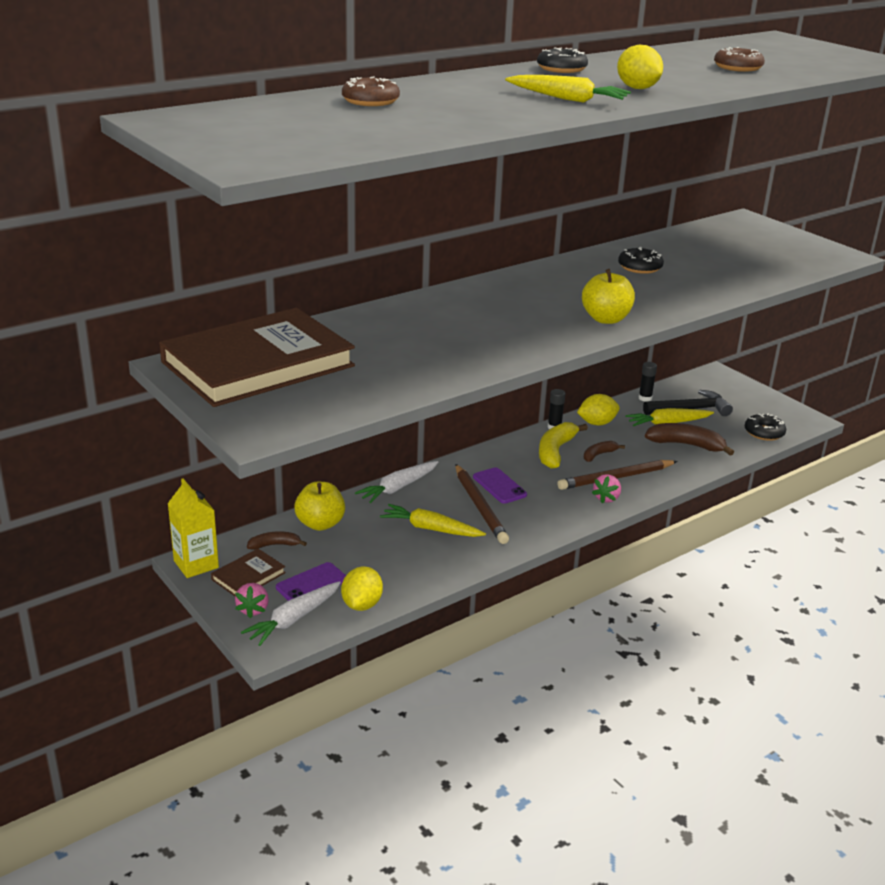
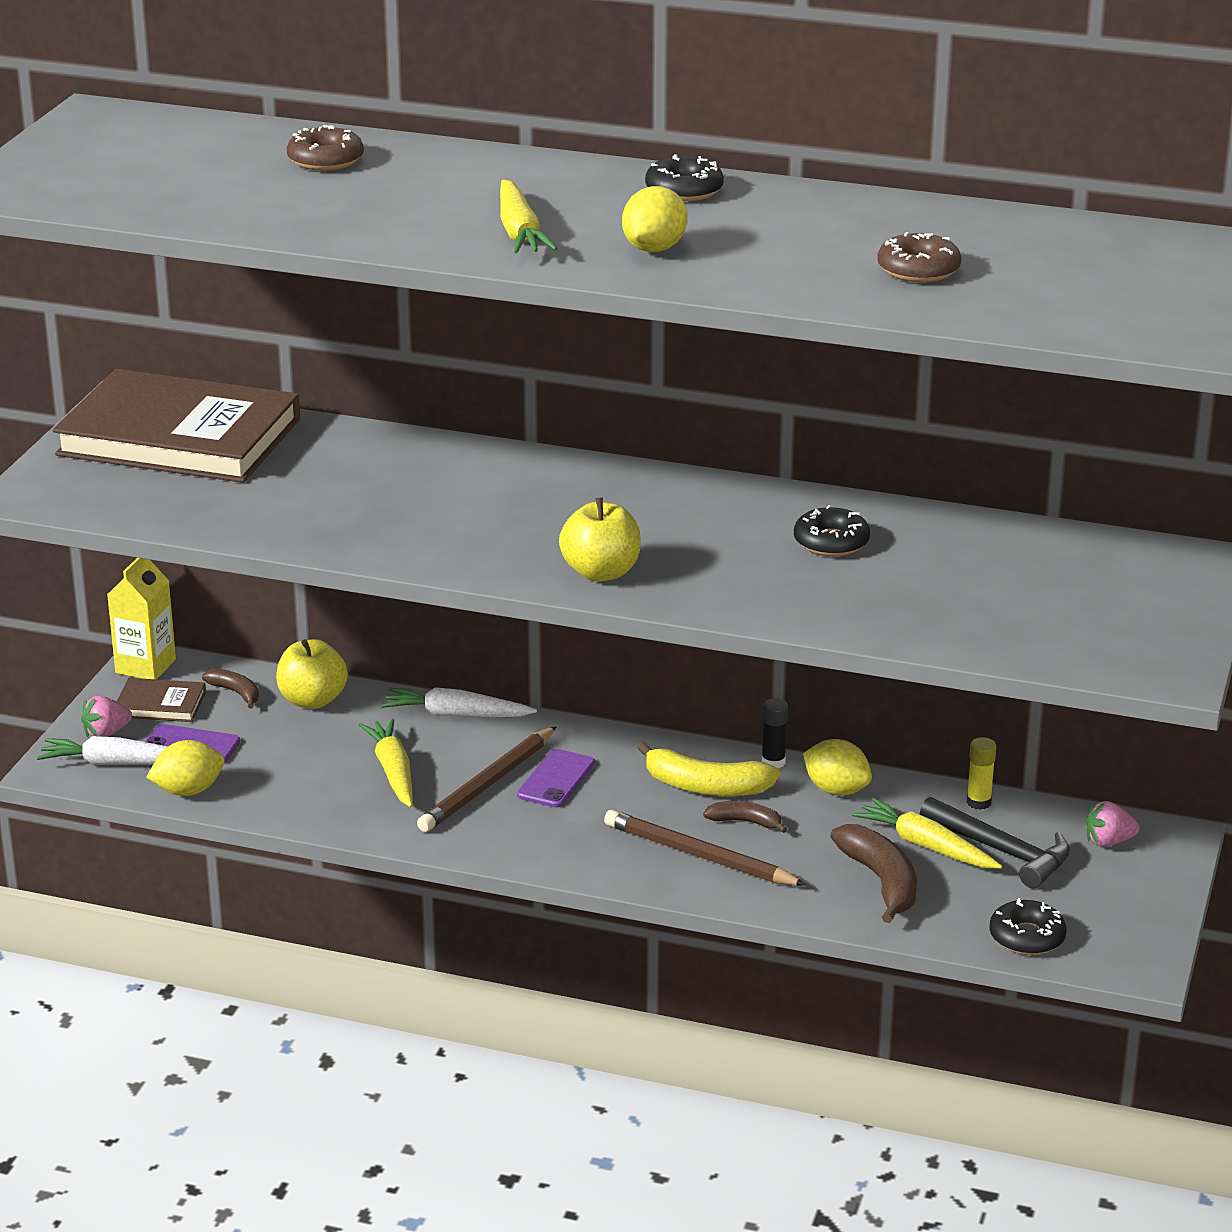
camera: 55 degrees right, 0 degrees up
(555, 451) = (706, 786): yellow banana -> yellow banana turned 150 degrees counterclockwise
(606, 498) = (634, 866): pink strawberry -> pink strawberry (1108, 842)
(645, 398) = (978, 802): black glue stick -> yellow glue stick

